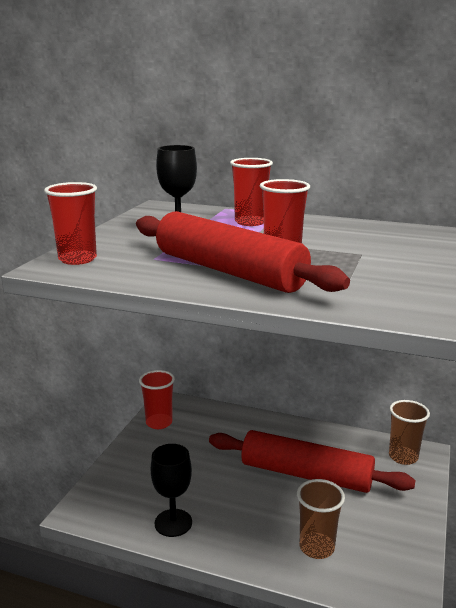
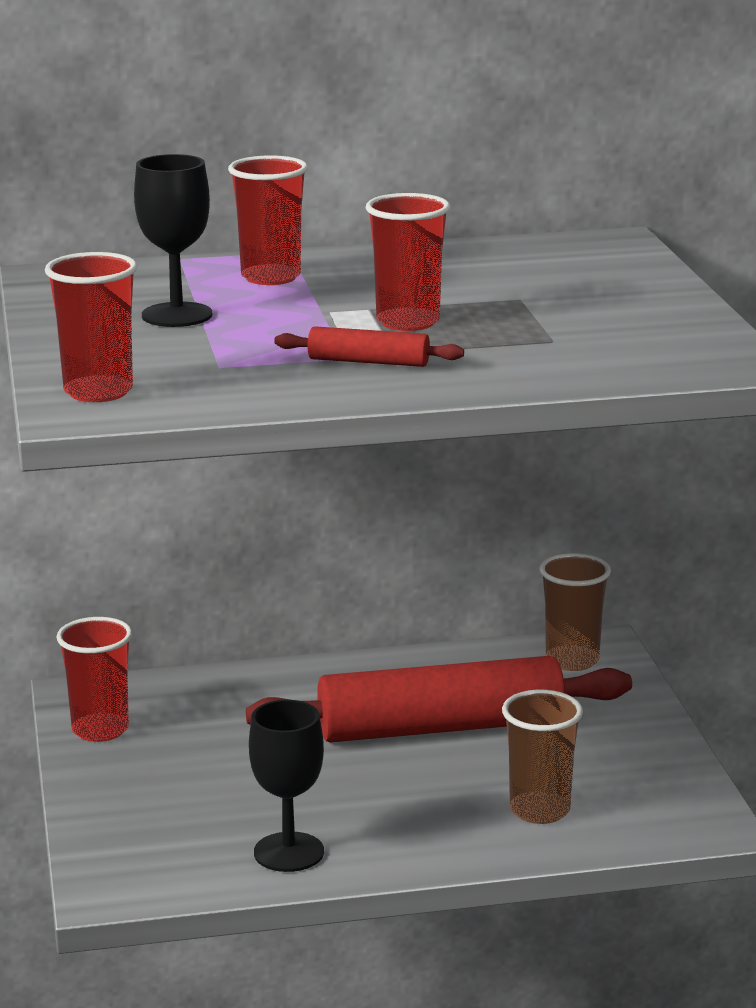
camera: 30 degrees left, 0 degrees up
(228, 271) = (368, 362): red rolling pin -> red rolling pin, size x0.42

